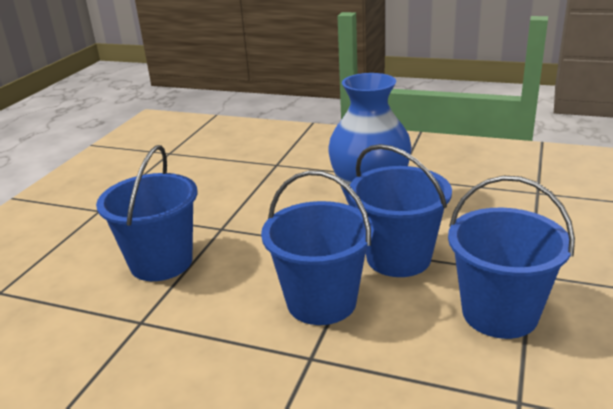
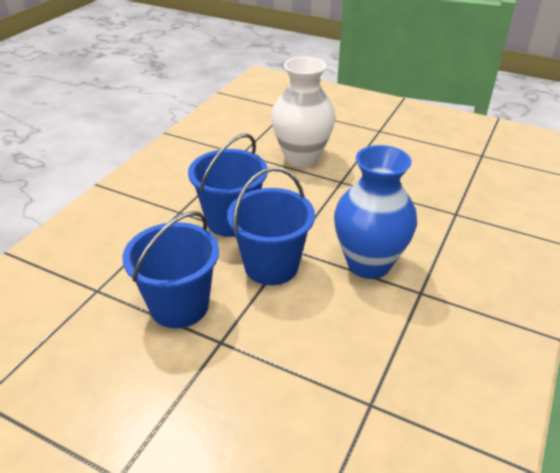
camera: 95 degrees right, 10 degrees up
(161, 262) = (302, 158): blue bucket -> white vase

